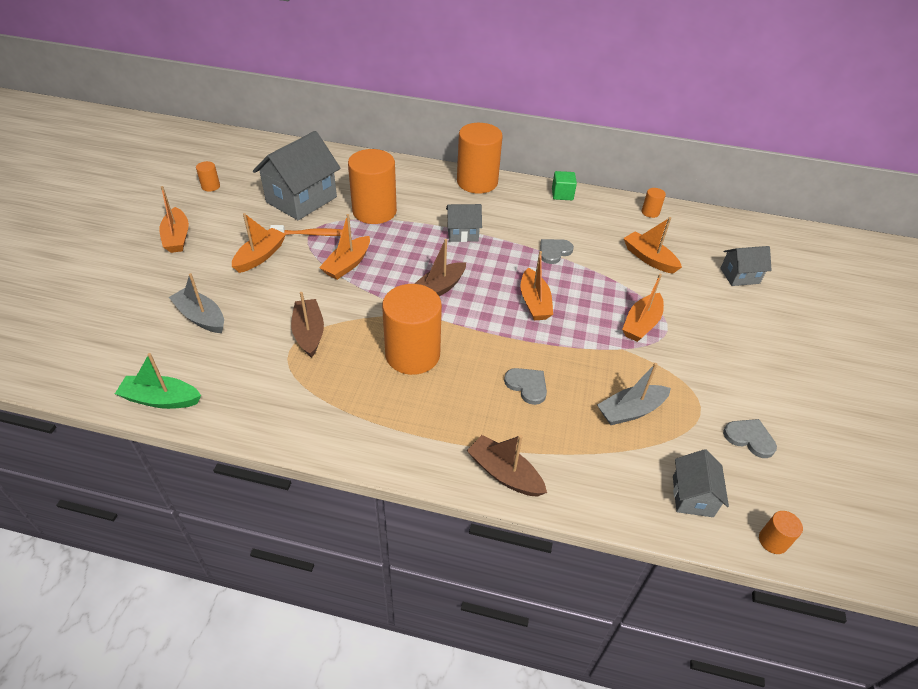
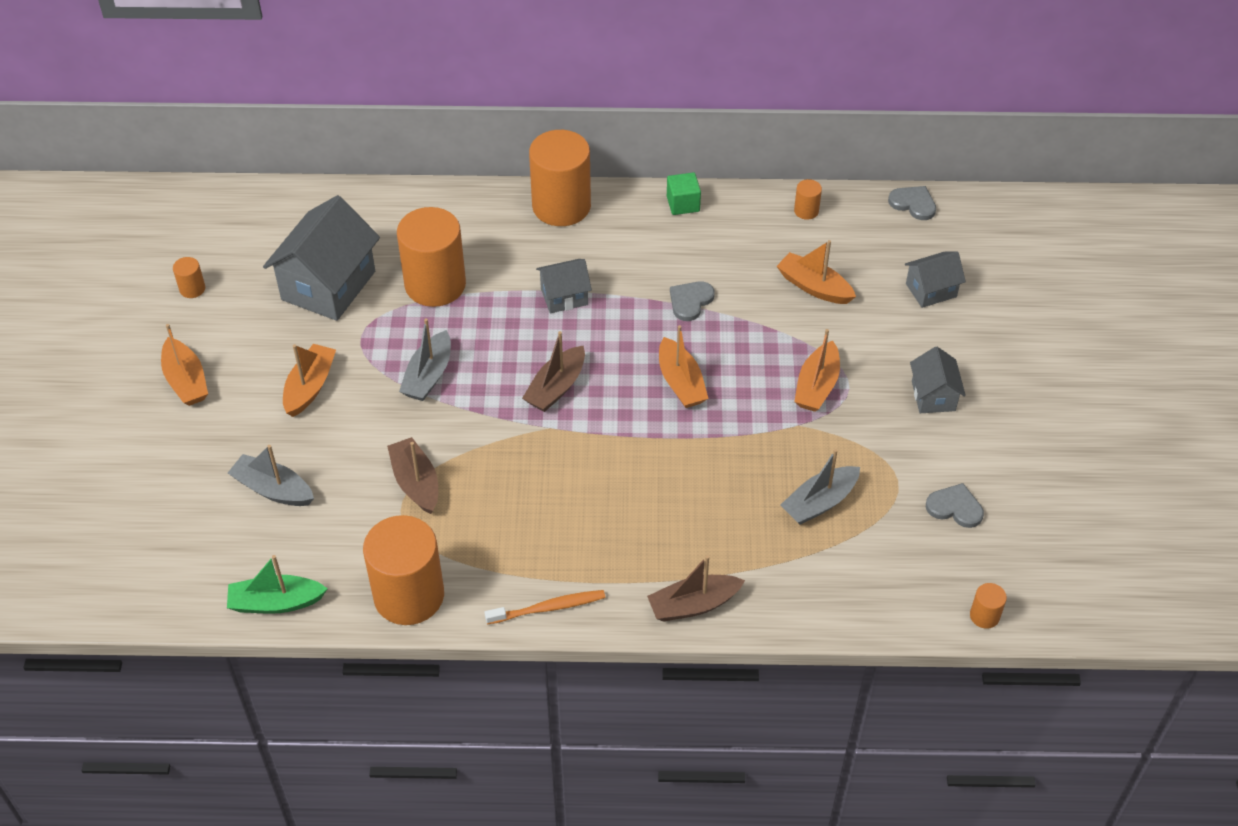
camera: 10 degrees left, 5 degrees up
(313, 234) = (366, 338): orange toothbrush -> orange toothbrush (548, 608)
(347, 264) = (428, 375): orange boat -> grey boat
(412, 354) = (551, 484): orange cylinder -> orange cylinder (409, 595)
(504, 474) = (693, 605): brown boat -> brown boat turned 45 degrees counterclockwise
(527, 386) = (696, 496): grey heart -> grey heart (913, 204)
(692, 496) = (898, 586): grey house -> grey house (933, 396)

